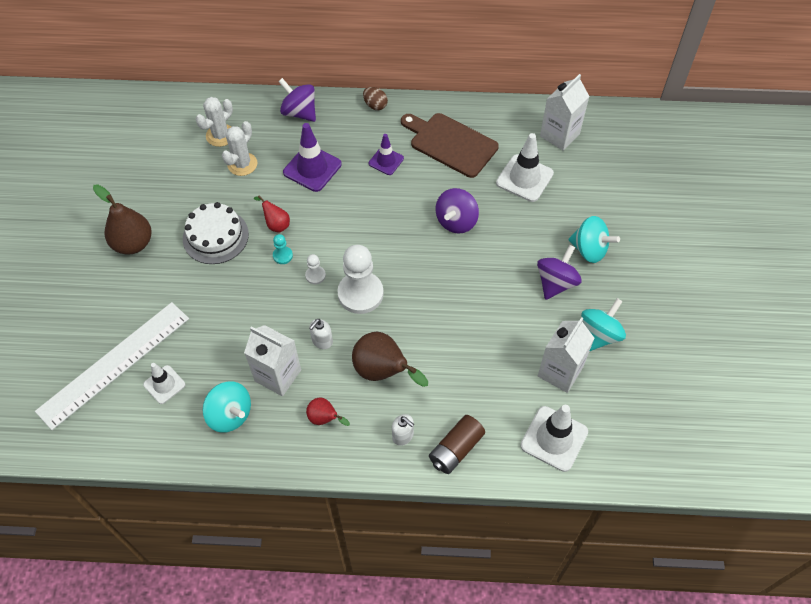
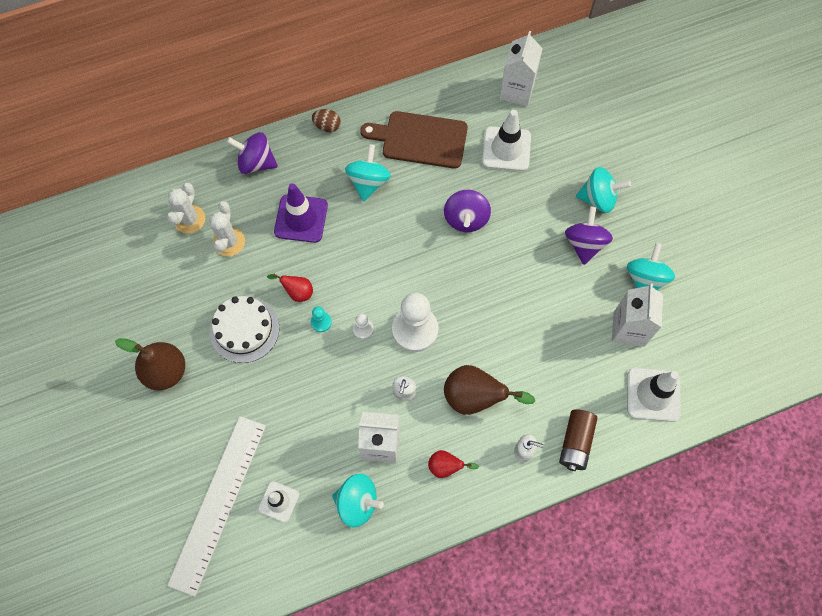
camera: 25 degrees left, 10 degrees up
(386, 161) = (368, 182): purple traffic cone -> turquoise spinning top

